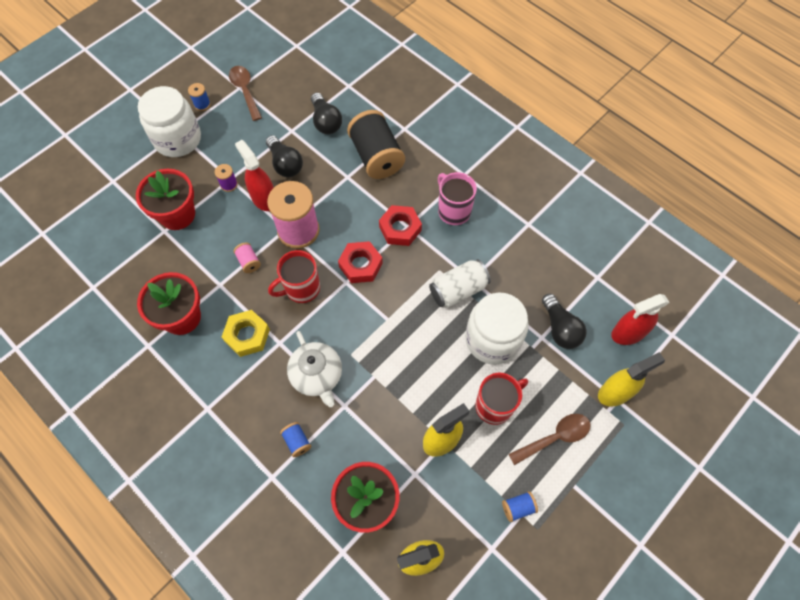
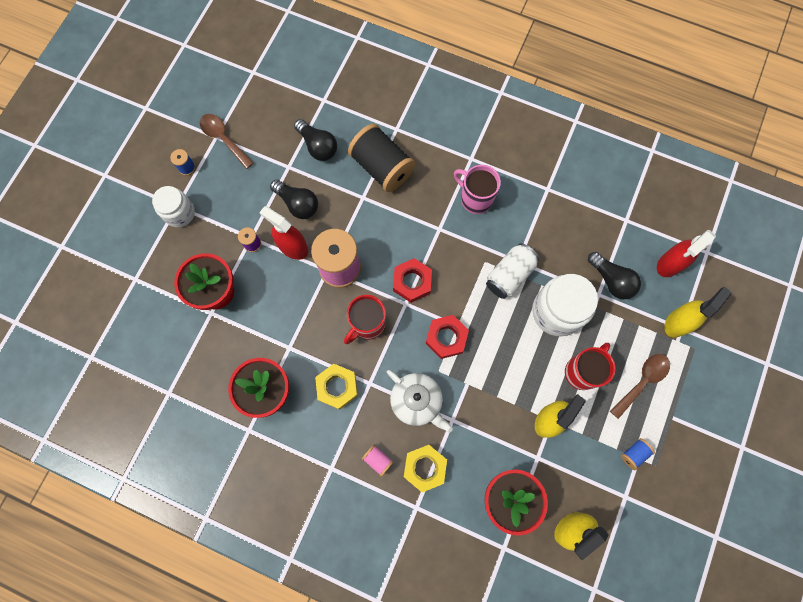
camera: 20 degrees left, 10 degrees up
(177, 139) = (179, 213): white jar -> white jar, size x0.63
(249, 262) = (307, 315): pink spool -> pink spool (378, 460)
(297, 441) = (424, 468): blue spool -> yellow nut
(400, 228) = (433, 233): red nut -> red nut (446, 338)

